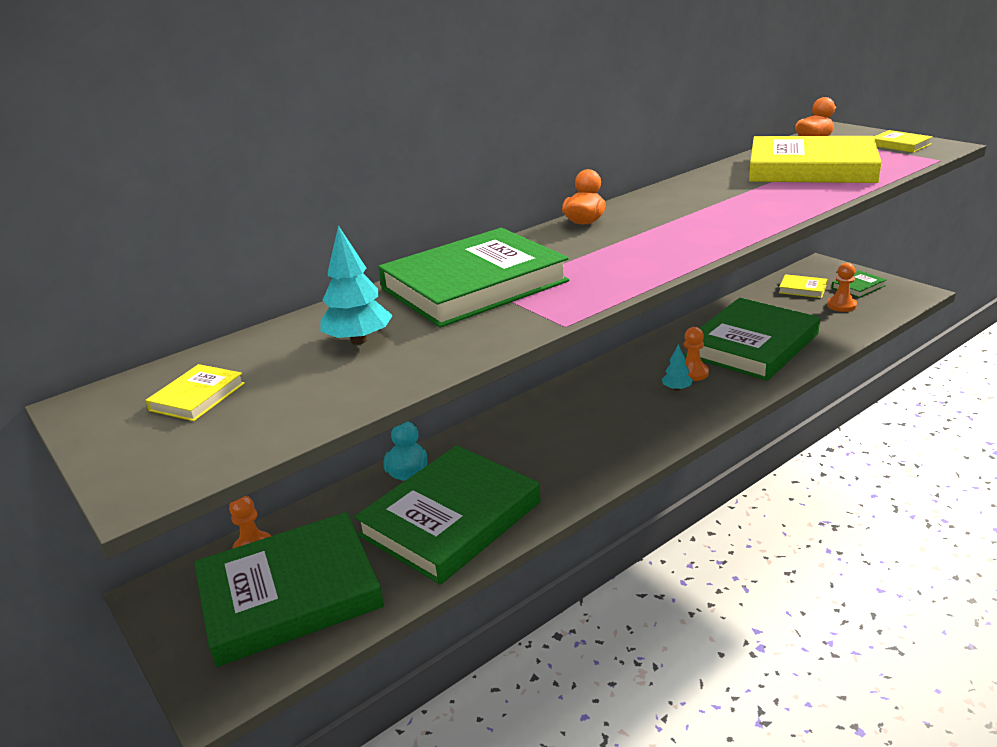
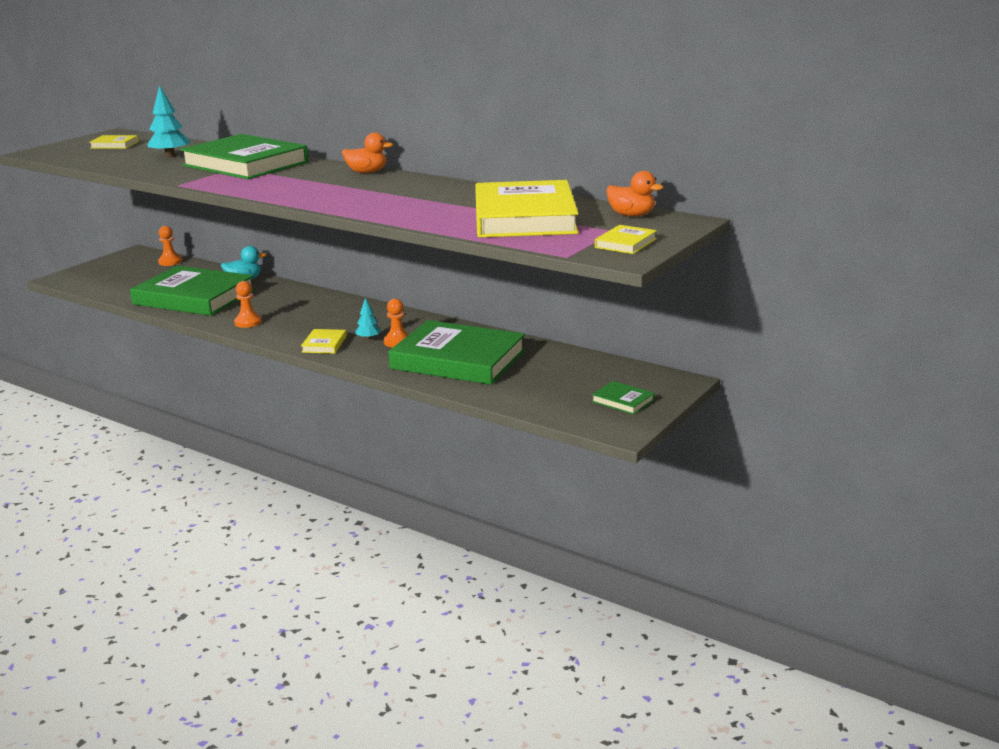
camera: 70 degrees right, 5 degrees down
(290, 594) = (130, 276): green book -> none
(802, 289) = (602, 375): yellow book -> yellow book (324, 344)
(841, 305) = (566, 393): orange pawn -> orange pawn (248, 322)

